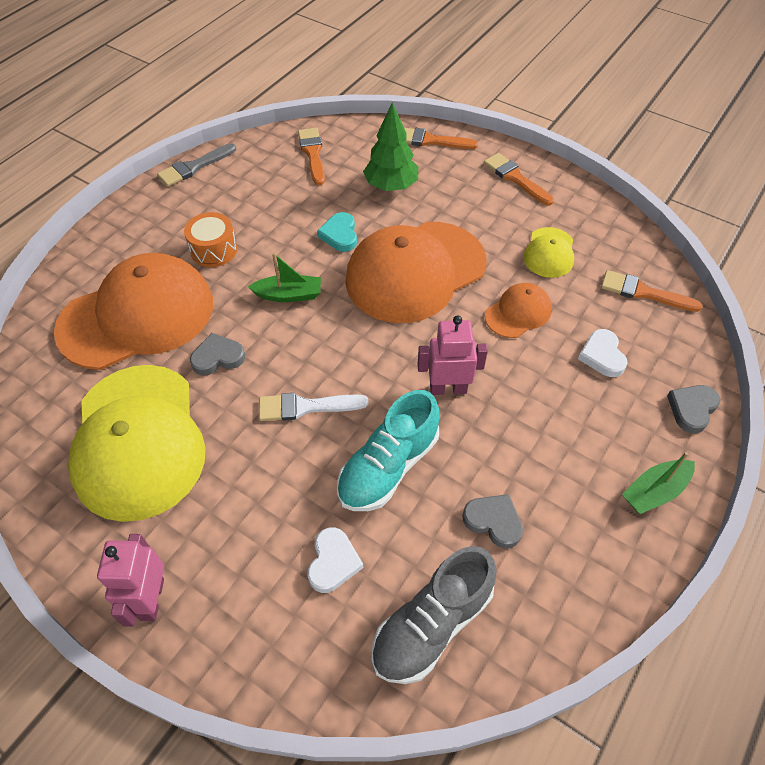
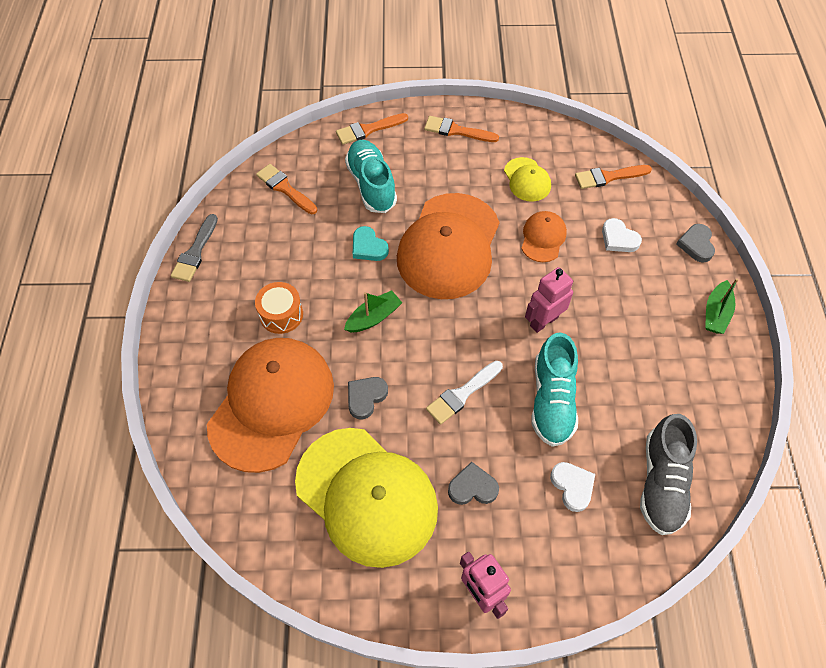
camera: 35 degrees left, 5 degrees up
(391, 186) = (371, 185): green tree -> turquoise shoe
(493, 521) = (643, 393): grey heart -> grey heart (472, 487)

